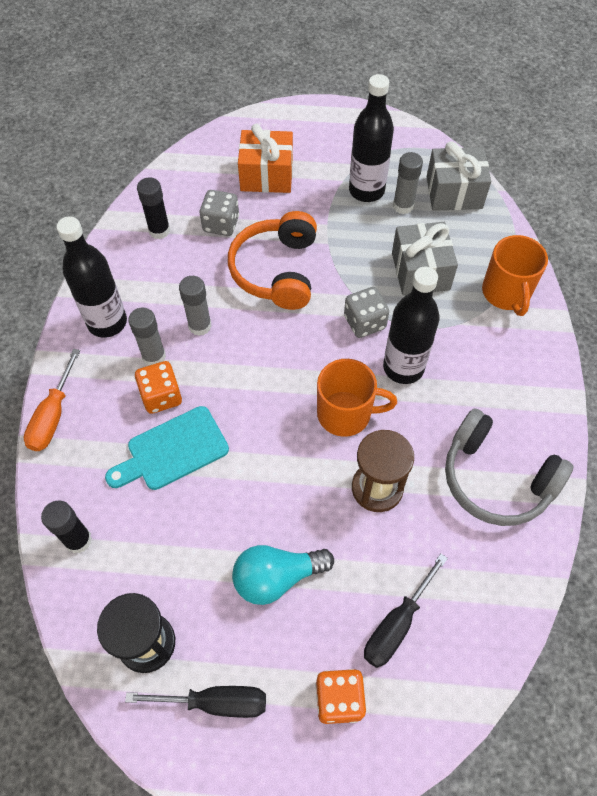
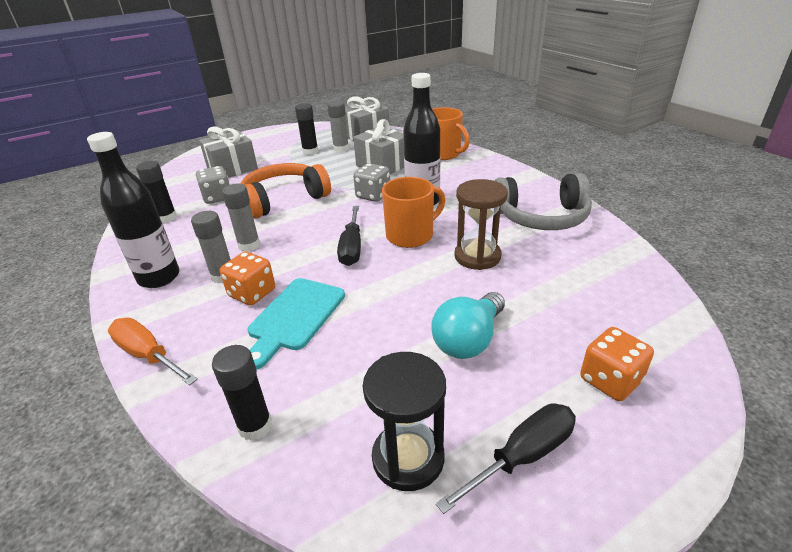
camera: 35 degrees left, 25 degrees down
(53, 416) = (148, 355): orange screwdriver -> orange screwdriver turned 150 degrees clockwise
(266, 175) = (232, 168): orange gift -> grey gift
(277, 271) = (284, 200): orange headphones -> orange headphones turned 90 degrees clockwise
(366, 190) = (310, 151): black bottle -> black glue stick
(397, 624) = (585, 312): black screwdriver -> black screwdriver (352, 247)

